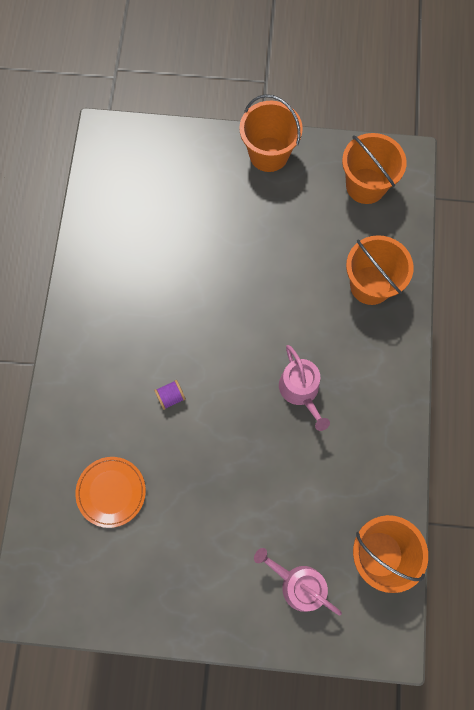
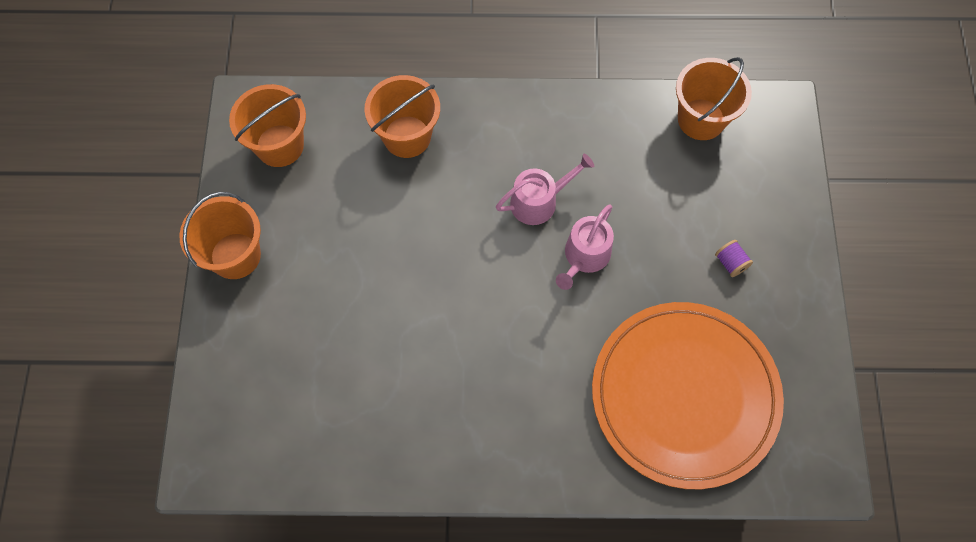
camera: 95 degrees left, 5 degrees down
(111, 492) = (684, 395): orange plate -> orange plate, size x2.30
(171, 397) = (563, 341): purple spool -> purple spool (730, 263)
(298, 584) = (745, 192): pink watering can -> pink watering can (584, 256)

